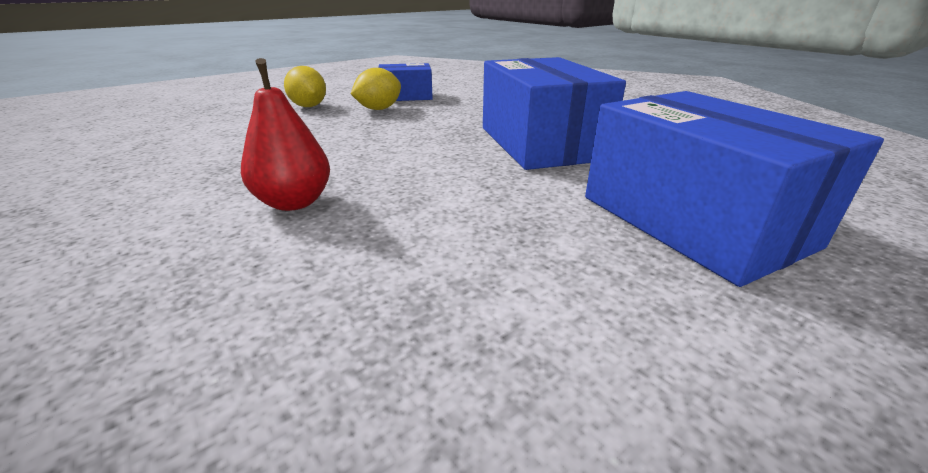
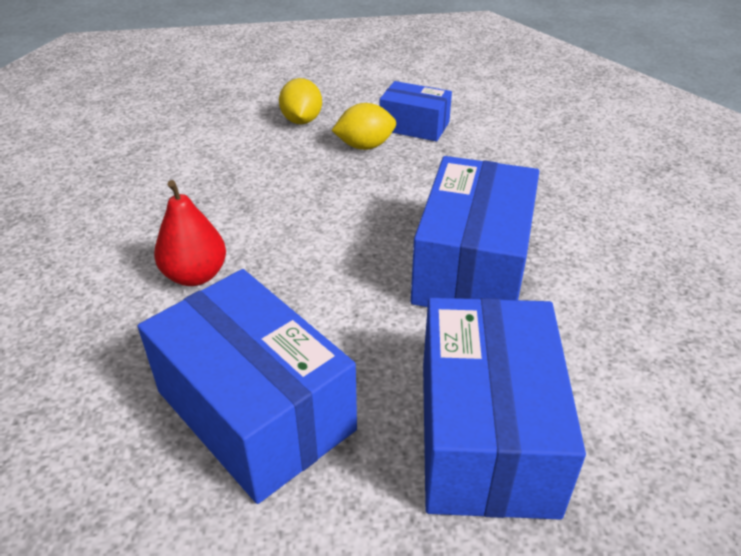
camera: 30 degrees right, 10 degrees up
(477, 276) = (255, 410): none -> blue box

